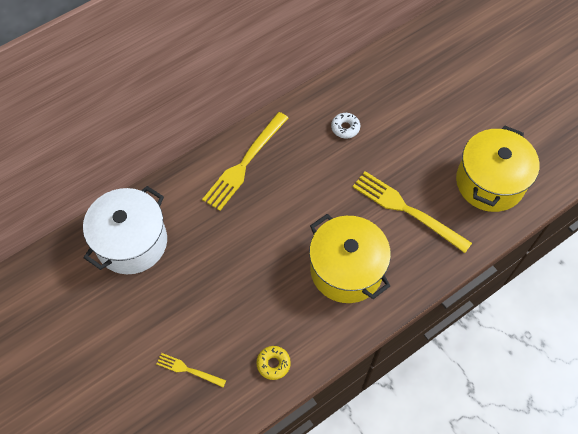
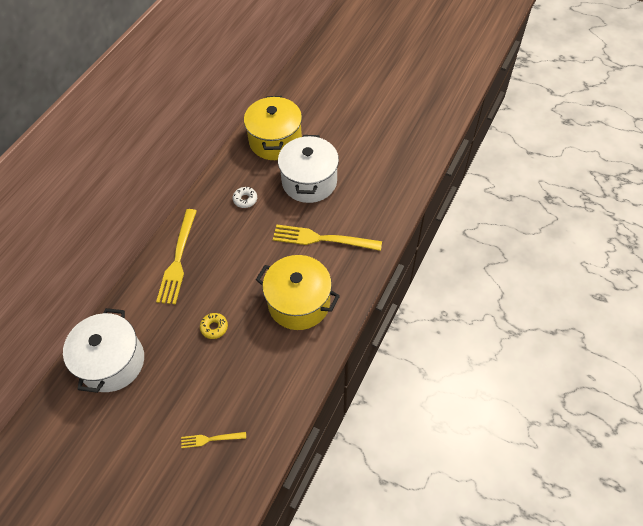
camera: 25 degrees left, 5 degrees down
(273, 364) = (277, 400): yellow donut -> yellow donut (214, 327)
(425, 137) = (309, 181): none -> white pot
(490, 182) = (372, 193): yellow pot -> yellow pot (275, 141)

